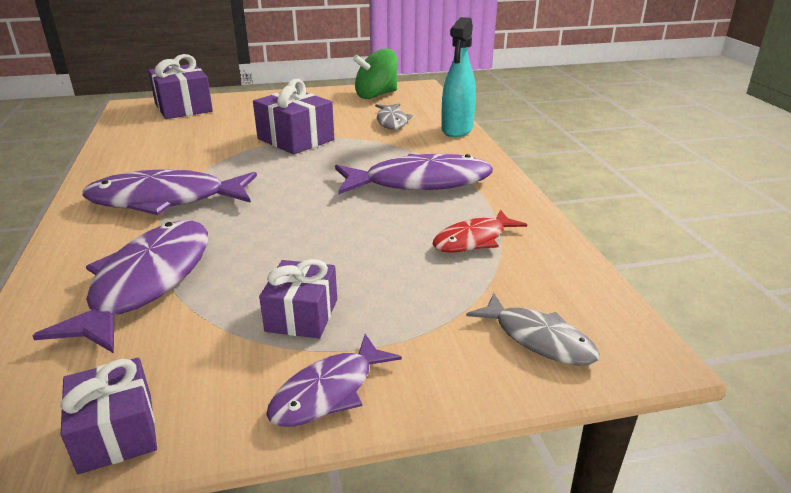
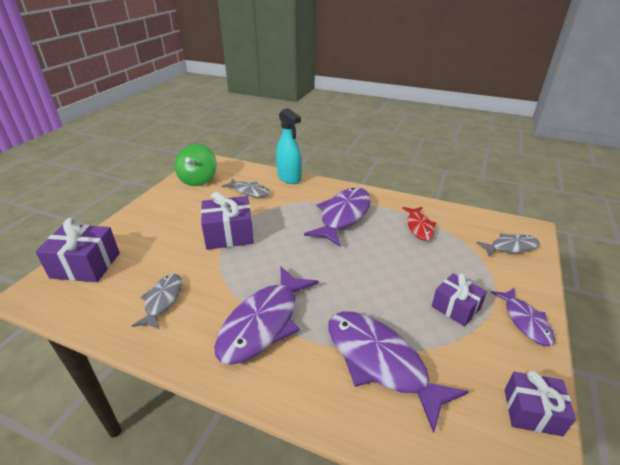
camera: 55 degrees left, 5 degrees up
(162, 149) = (162, 300): none -> grey fish

